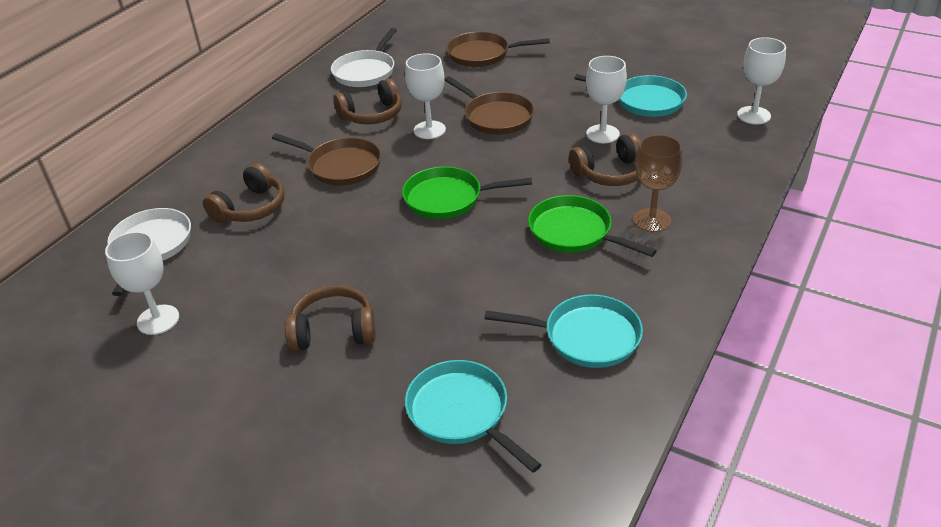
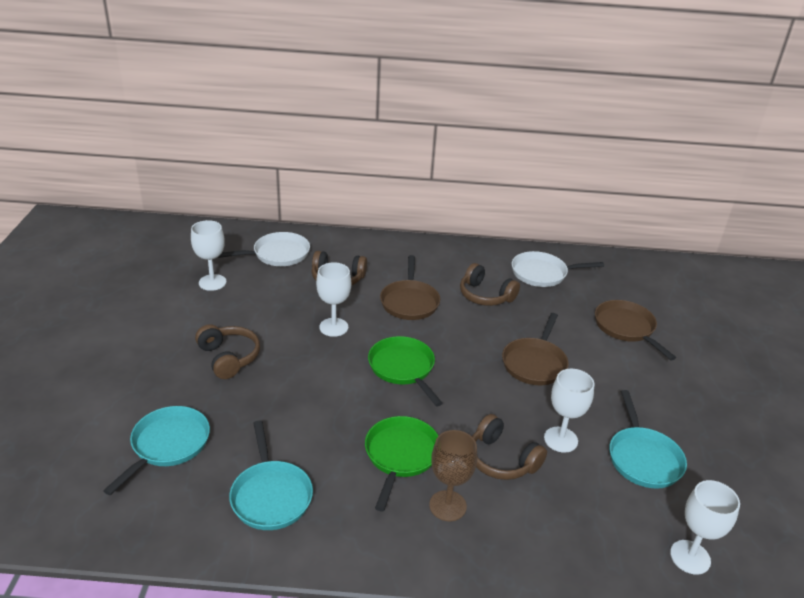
camera: 60 degrees right, 5 degrees down
(429, 130) = (487, 331): white goblet -> white goblet (333, 327)

